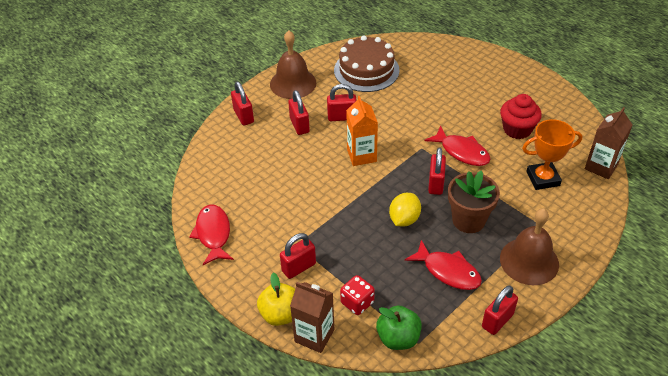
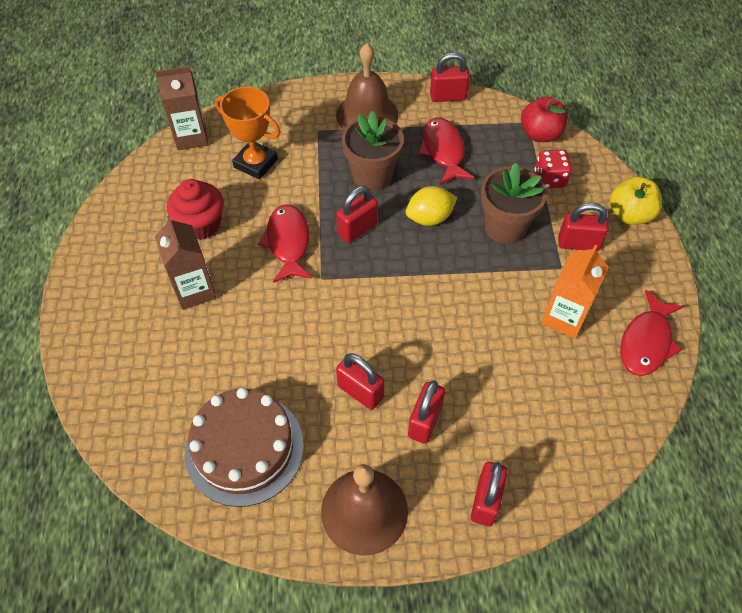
camera: 140 degrees left, 10 degrees up
(314, 335) = (611, 179): brown carton -> brown carton (194, 290)
(353, 246) = (505, 227): none -> brown flower pot
(361, 155) = (395, 318): orange carton -> orange carton (564, 317)
(398, 338) = (540, 134): green apple -> red apple

